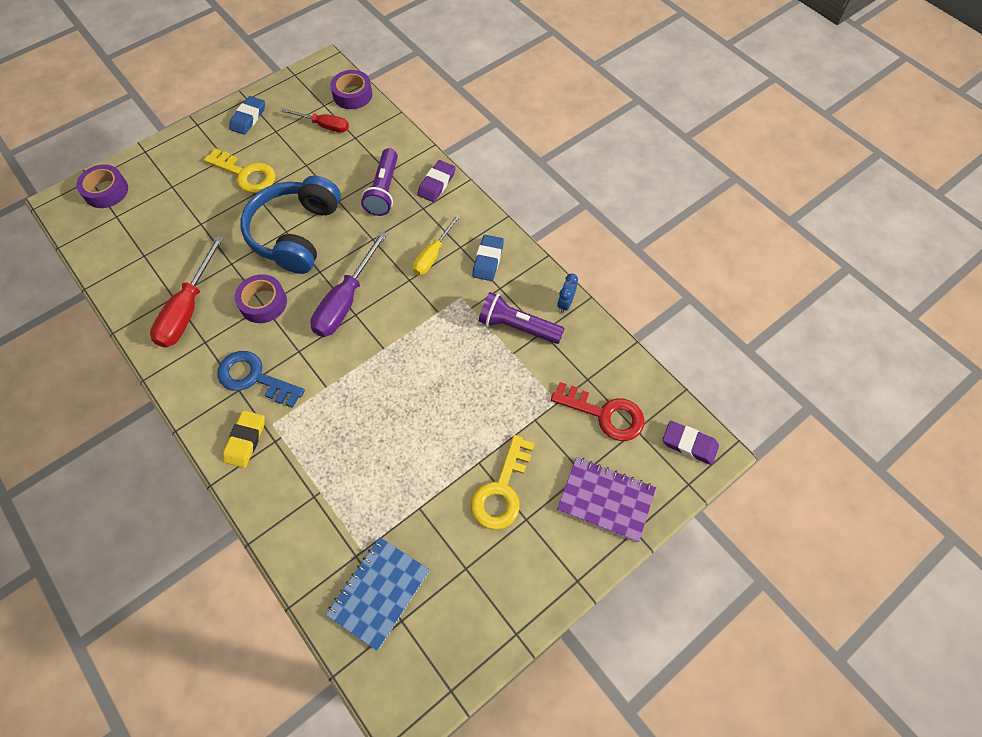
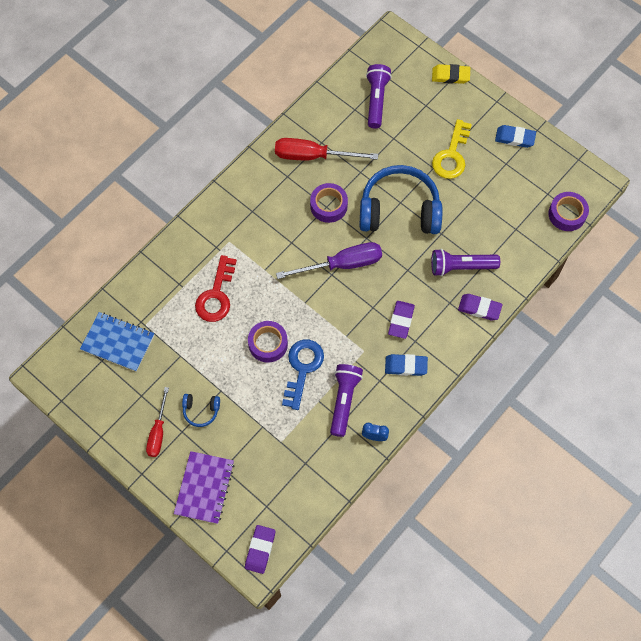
camera: 80 degrees right, 5 degrees up
(106, 191) = (409, 61): purple tape -> purple tape (268, 344)
(142, 232) = (376, 100): none -> purple flashlight
(245, 440) = (213, 228): yellow eraser -> yellow eraser (450, 76)
(254, 378) = (263, 218): blue key -> blue key (302, 368)
(324, 126) = (522, 200): red screwdriver -> red screwdriver (158, 432)
(345, 301) = (342, 264): purple screwdriver -> purple screwdriver turned 150 degrees clockwise
(432, 255) = (401, 320): yellow screwdriver -> purple eraser
(501, 490) = (201, 411): yellow key -> blue headphones
(605, 414) = (276, 480): red key -> red key (216, 295)

